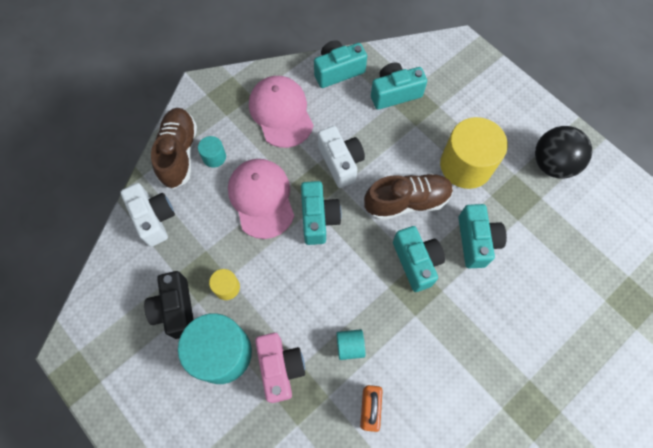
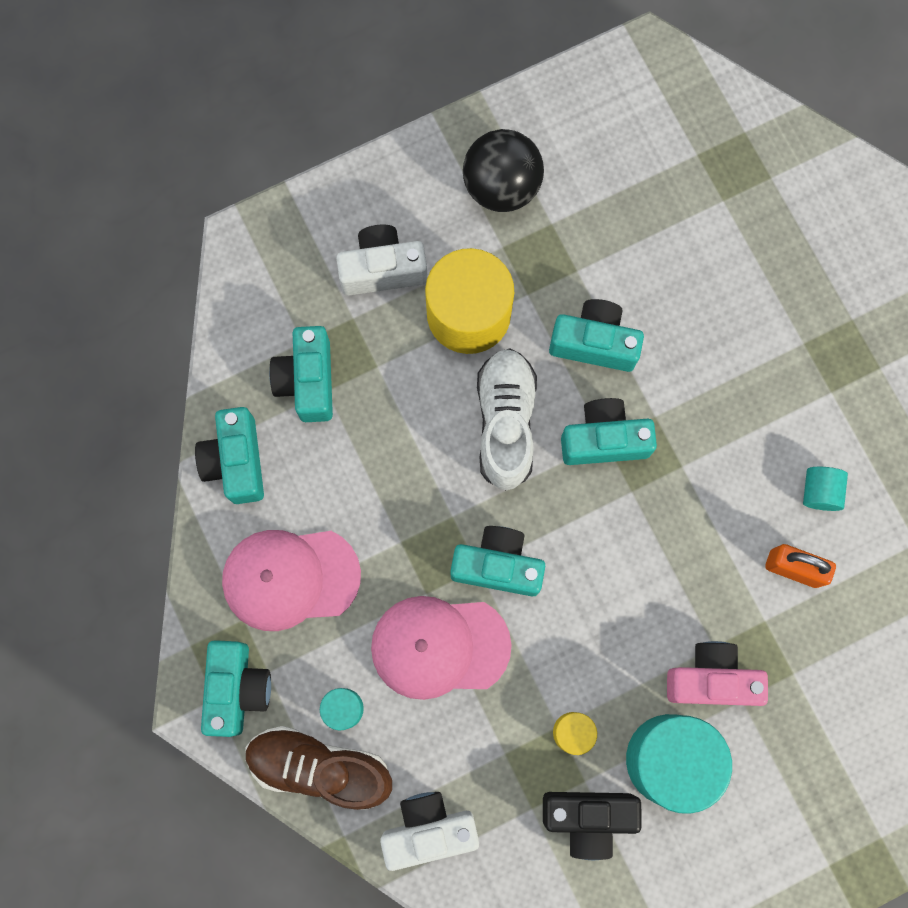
camera: 75 degrees left, 10 degrees up
(214, 103) = (237, 688): none -> turquoise camera
(341, 162) = (410, 504): white camera -> white camera (382, 269)
(350, 346) = (703, 571): turquoise cylinder -> turquoise cylinder (819, 491)
(407, 202) = (505, 422): brown shoe -> white shoe

